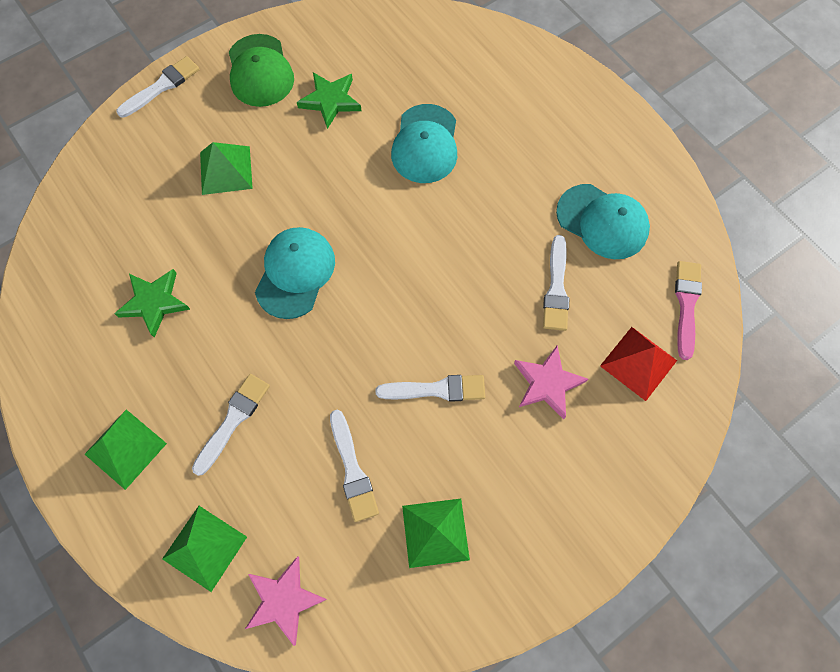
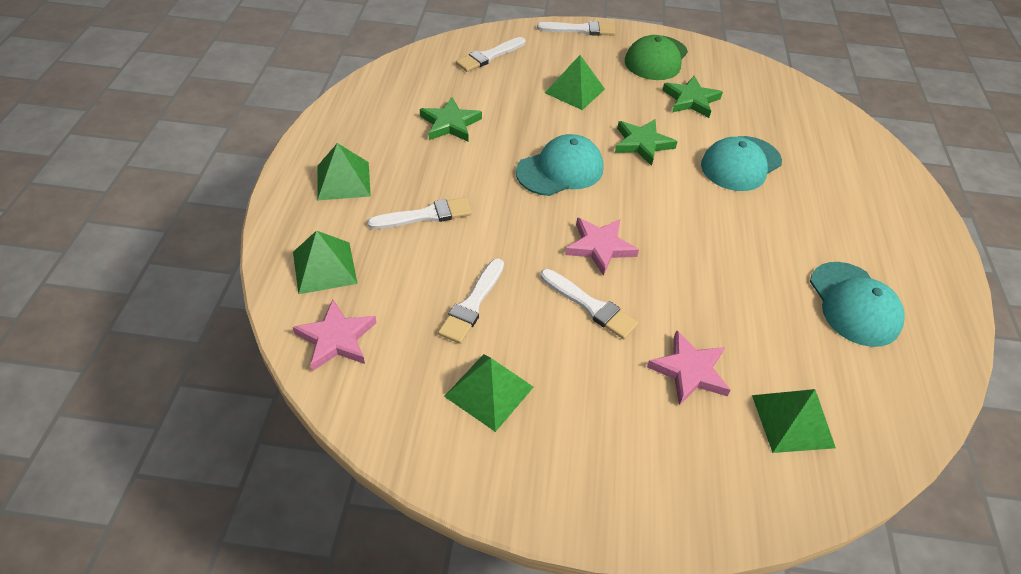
camera: 40 degrees right, 20 degrees down
(334, 186) = (642, 144): none -> green star
(395, 326) = (600, 247): none -> pink star
(556, 288) = (764, 317): white brush -> white brush (489, 56)
(638, 363) = (792, 421): red pyramid -> green pyramid
(686, 305) = (886, 416): pink brush -> none

